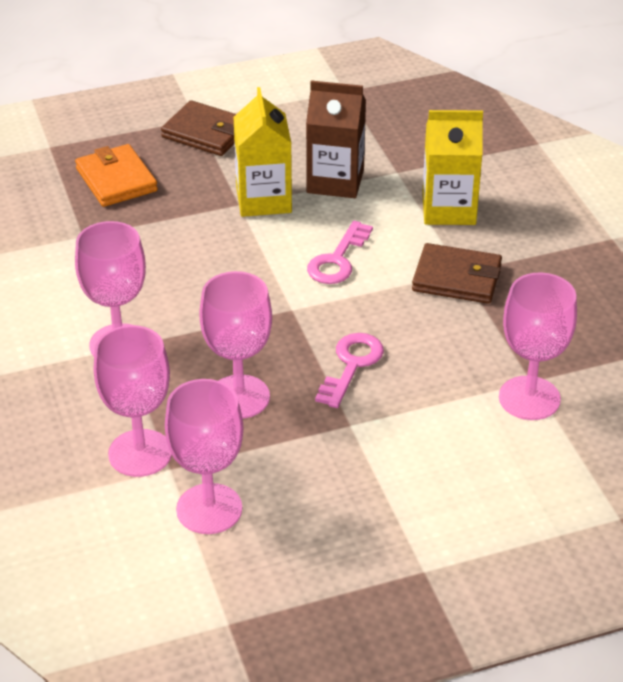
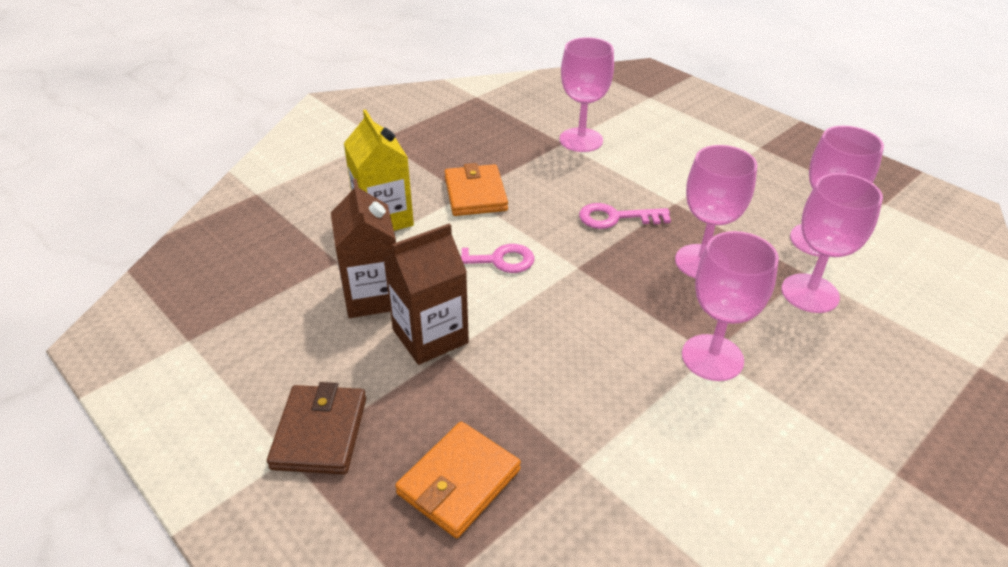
camera: 115 degrees left, 0 degrees up
(263, 200) = (430, 336): yellow carton -> brown carton
(457, 278) = (475, 194): brown wallet -> orange wallet

